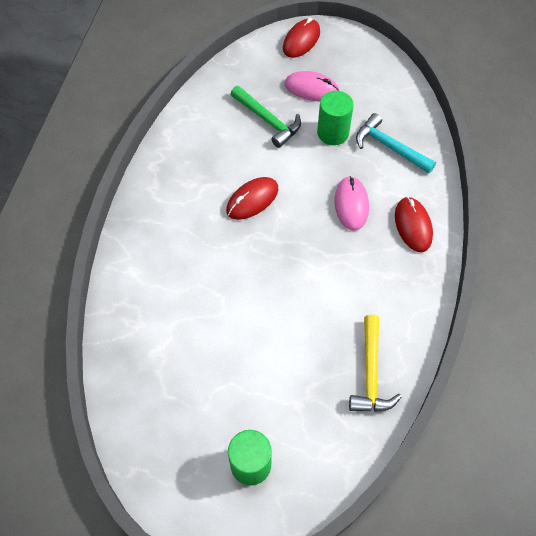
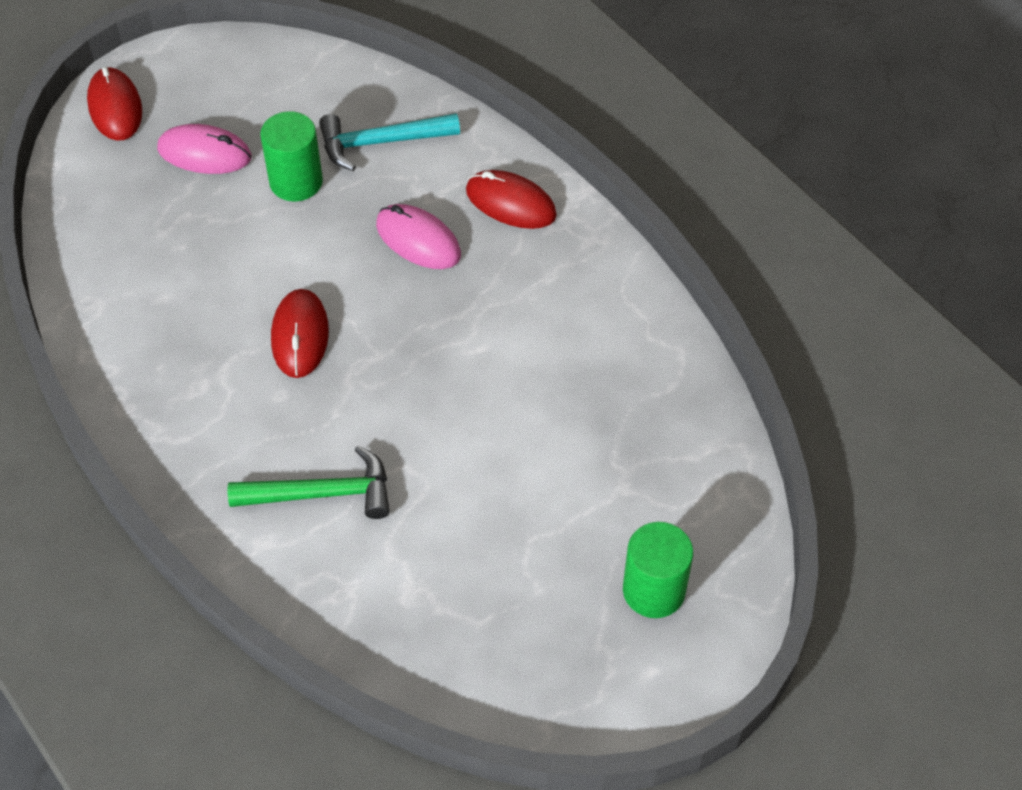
camera: 50 degrees left, 5 degrees down
(268, 121) = (199, 233): green hammer -> green hammer (323, 493)
(311, 89) = (204, 153): pink mouse -> pink mouse turned 45 degrees clockwise
(371, 373) = (654, 387): yellow hammer -> none

